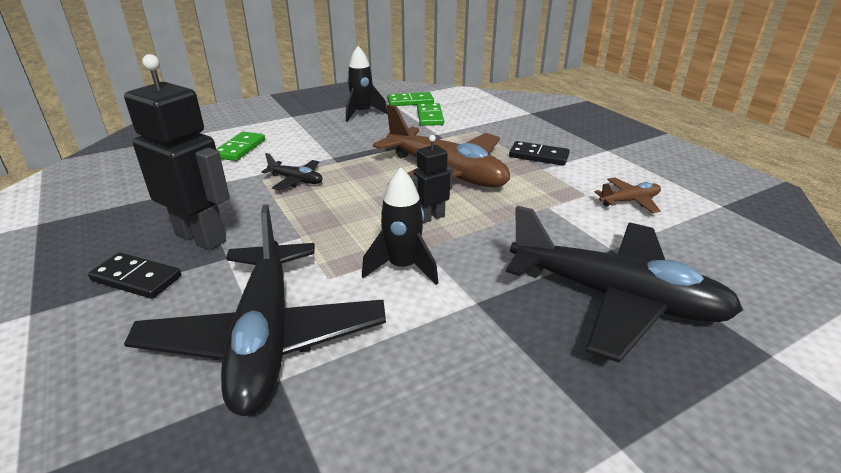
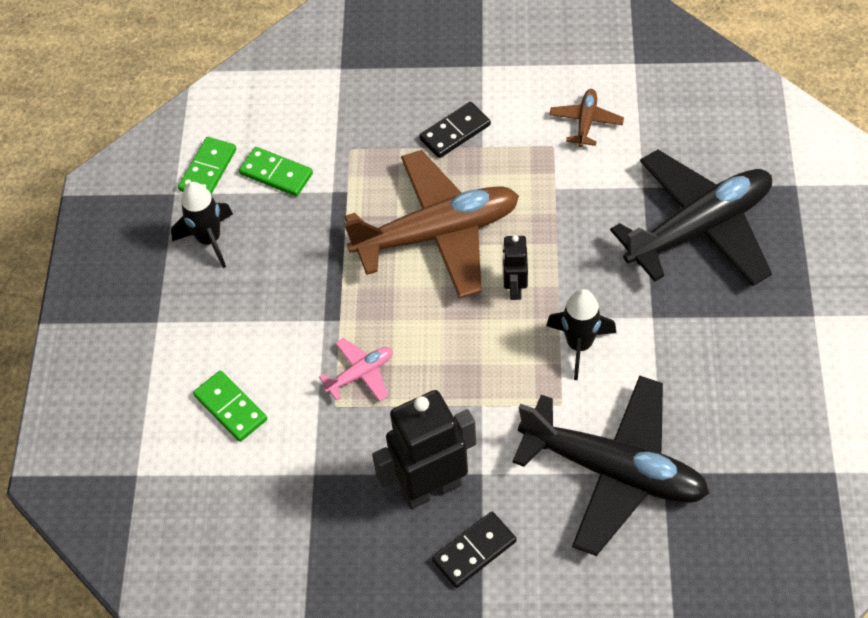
camera: 55 degrees left, 25 degrees up
(296, 180) = (360, 374): black plane -> pink plane

